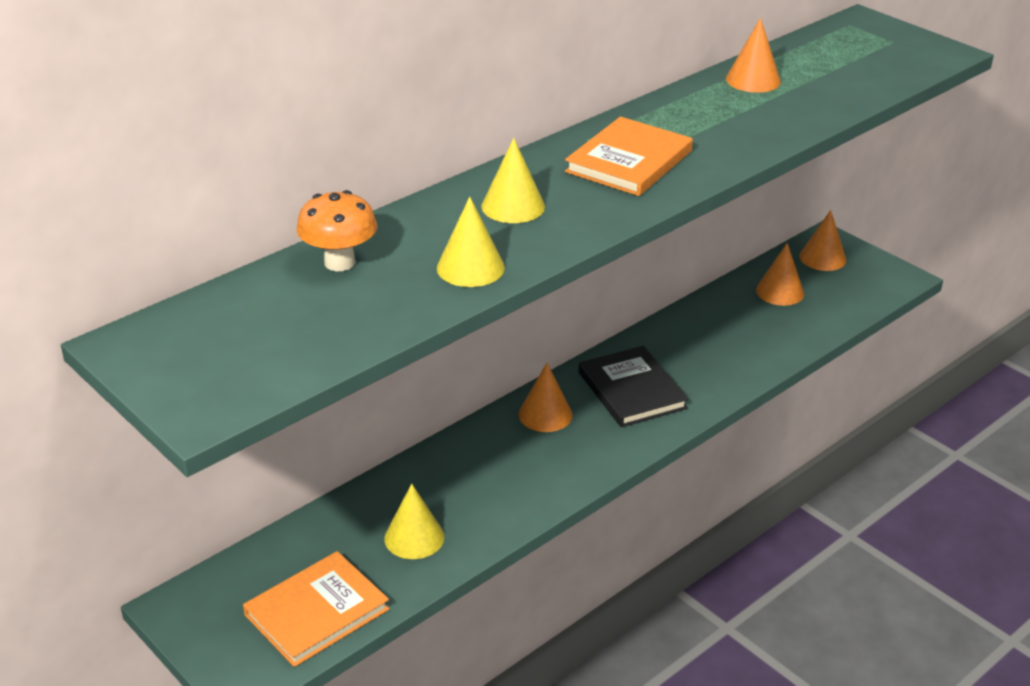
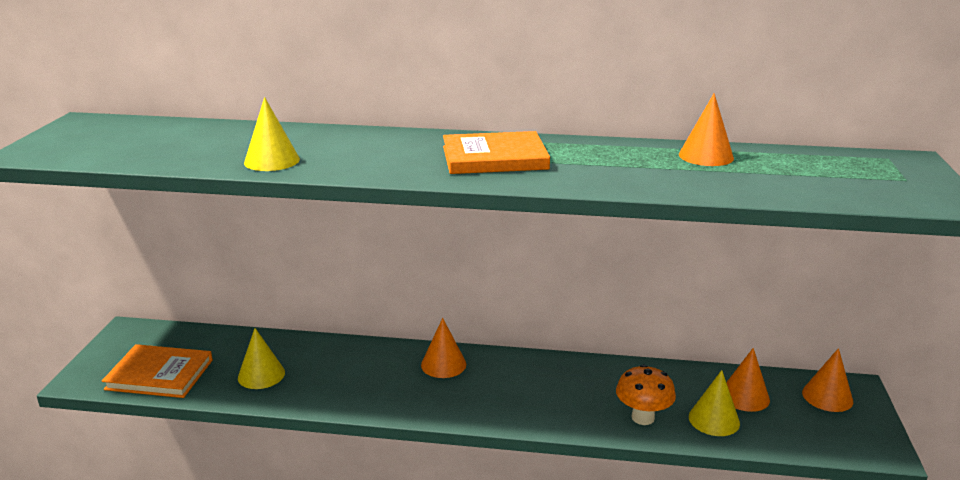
camera: 50 degrees right, 10 degrees down
(339, 262) = (231, 133): orange mushroom -> orange mushroom (643, 417)
(513, 206) = (371, 148): yellow cone -> yellow cone (714, 420)
(631, 390) = (518, 386): black book -> none

